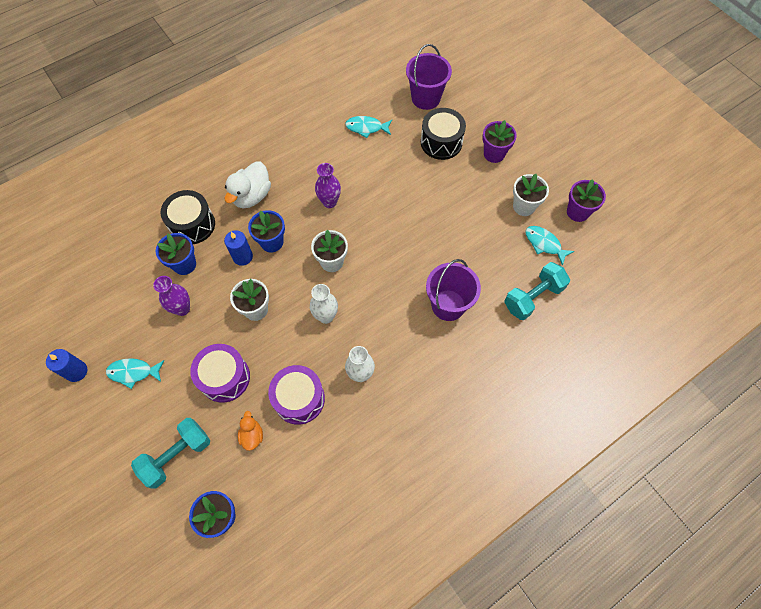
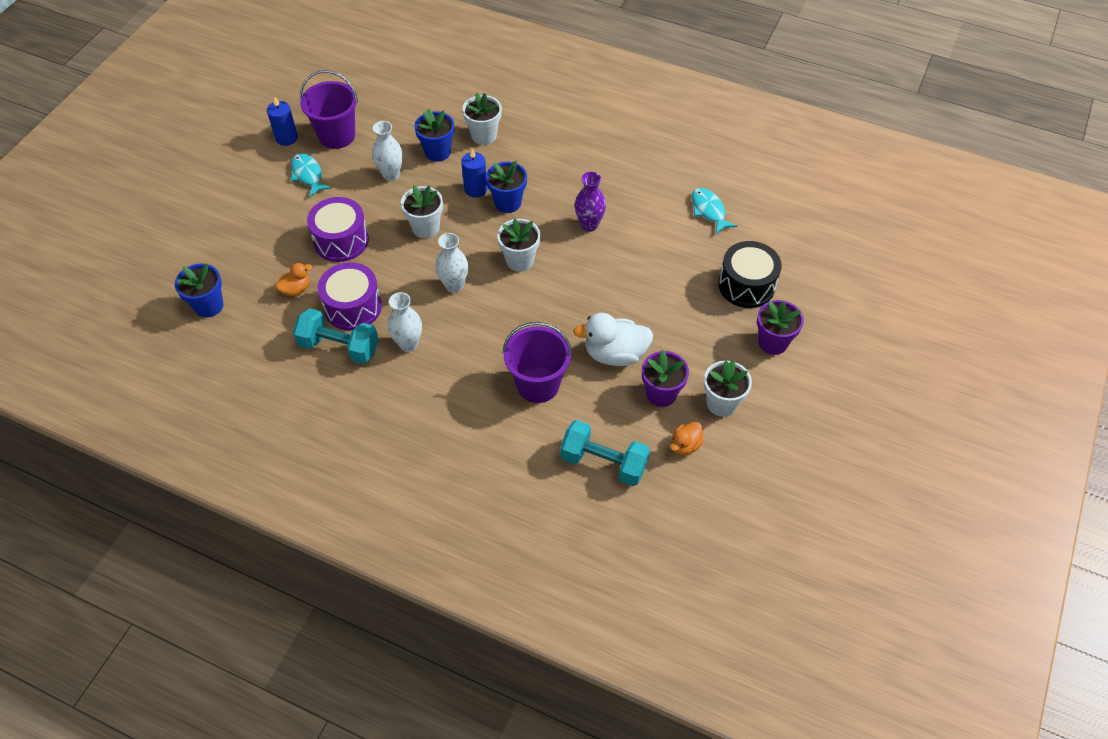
camera: 60 degrees right, 10 degrees down
(177, 455) = (248, 245): turquoise dumbbell -> turquoise dumbbell (339, 347)
(182, 309) = (391, 175): purple vase -> white vase
(192, 225) = (484, 135): black drum -> white flower pot
(251, 196) = (549, 161): white duck -> white duck (615, 354)
(425, 98) = (796, 243): purple bucket -> purple bucket (337, 136)
(544, 244) = (685, 445): turquoise fish -> orange duck
(577, 212) = (758, 463): purple flower pot -> purple flower pot (661, 394)

